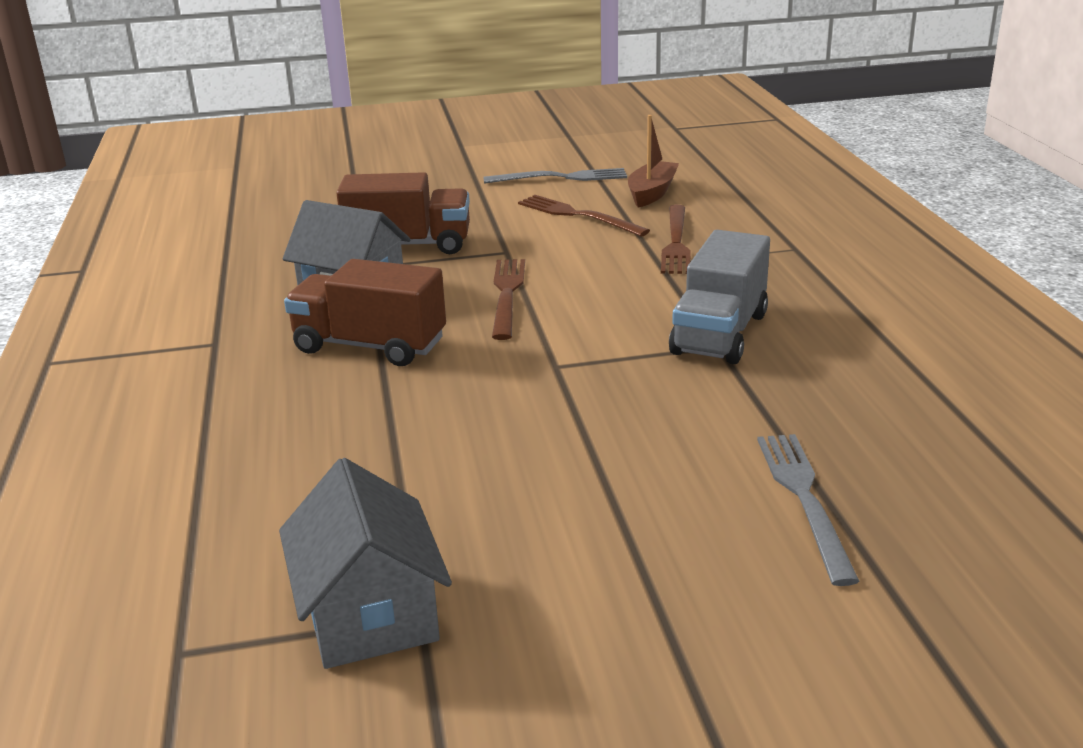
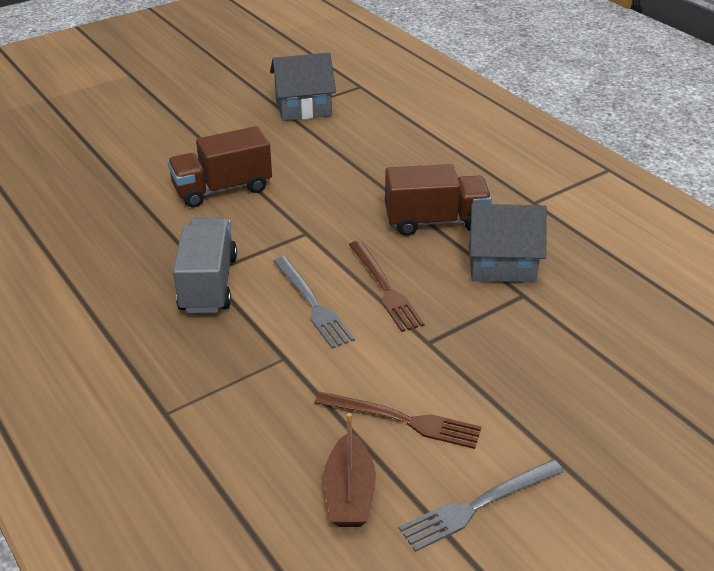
camera: 155 degrees right, 10 degrees up
(370, 614) = (303, 108): grey house -> grey house turned 60 degrees counterclockwise
(408, 245) = (519, 329): brown truck -> brown truck (222, 189)
(676, 242) = (282, 394): brown fork -> none
(804, 499) = (138, 184): grey fork -> grey fork (312, 304)

